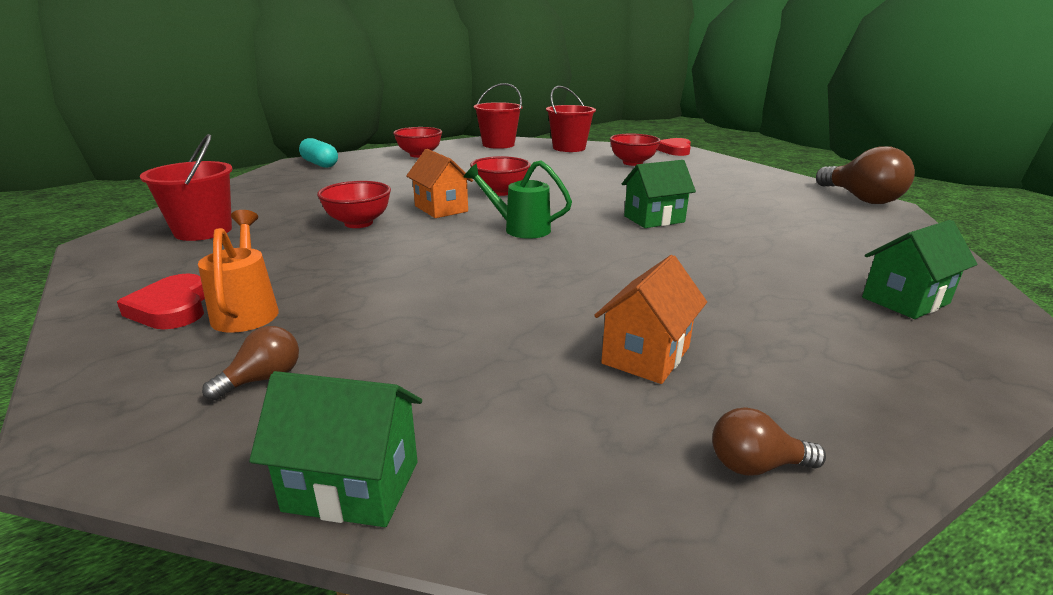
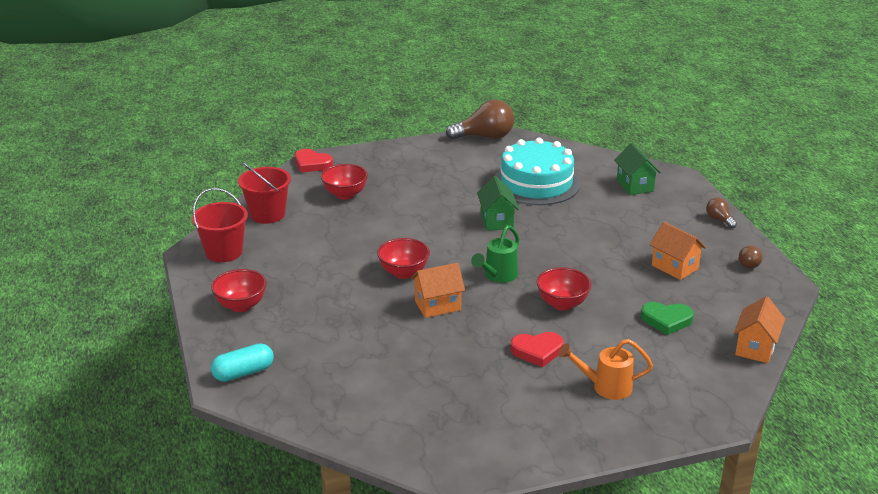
camera: 75 degrees left, 5 degrees up
(172, 308) = (596, 417): red heart -> red heart (537, 351)
(203, 231) = (450, 426): red bucket -> none
(263, 379) = (681, 374): brown light bulb -> brown light bulb (719, 219)
(352, 485) = (755, 348): green house -> orange house
(358, 223) = (459, 346): red bowl -> red bowl (562, 304)
(448, 354) = (666, 320): none -> green heart
(786, 232) = (536, 183): none -> turquoise cake

